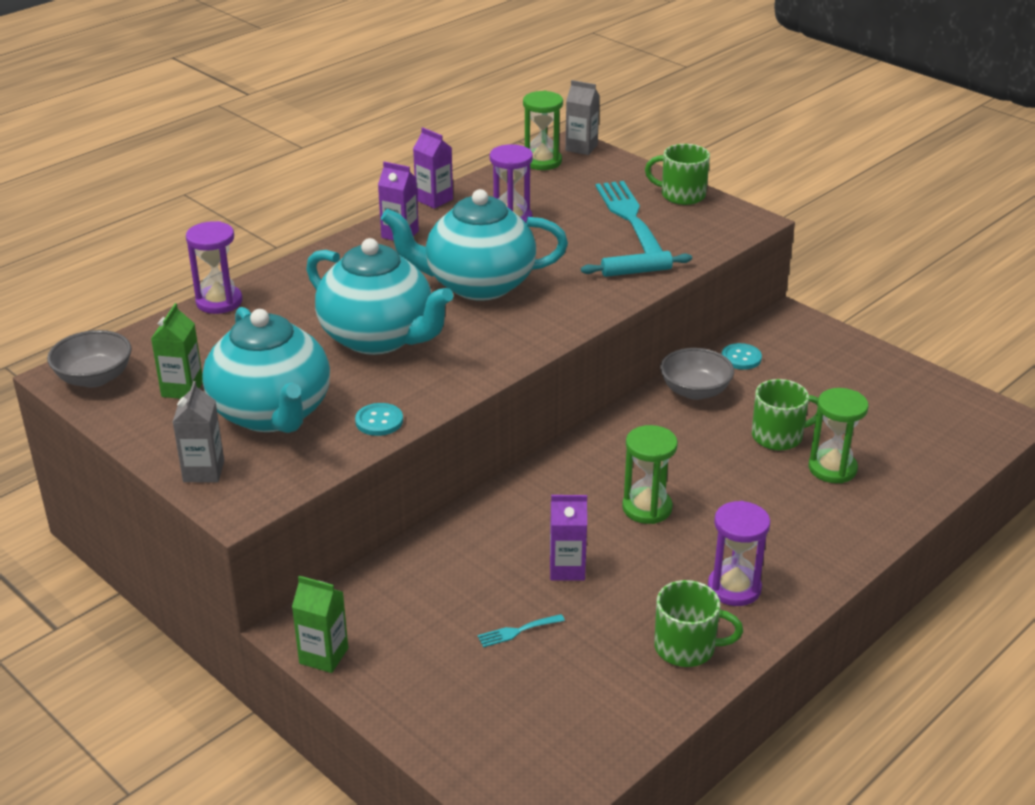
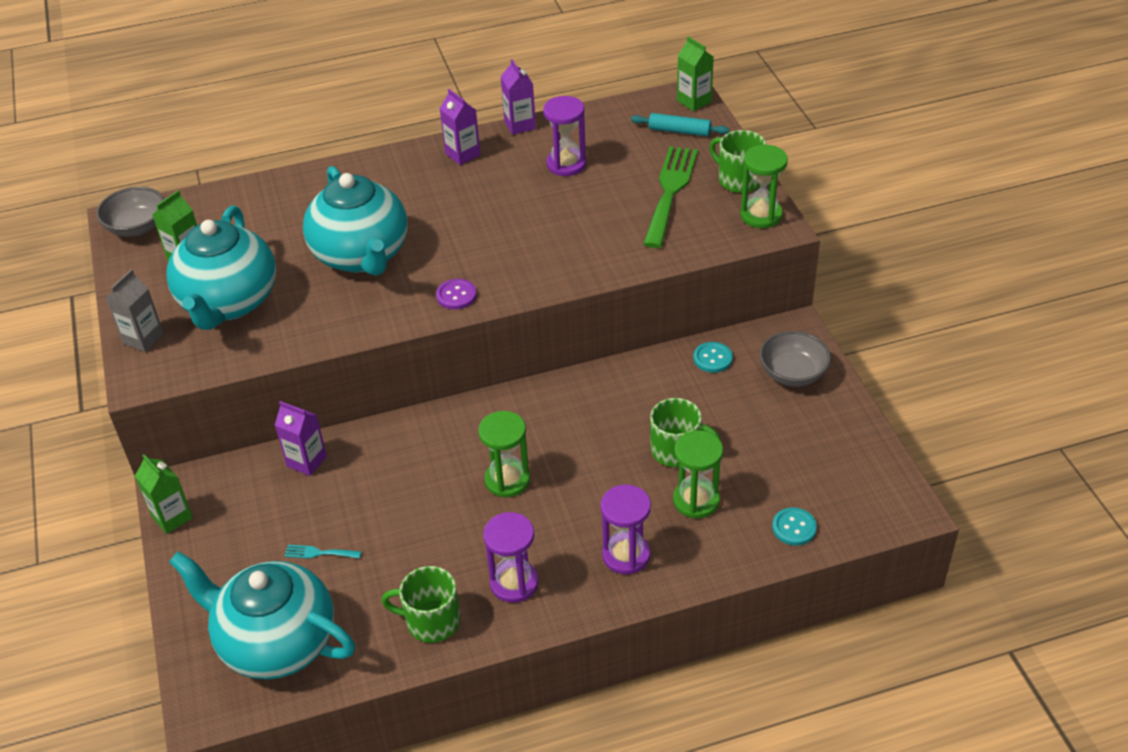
camera: 30 degrees right, 10 degrees up
(219, 302) = (275, 182): purple hourglass -> purple hourglass (626, 555)
(379, 421) = (298, 336): turquoise button -> turquoise button (794, 527)
(477, 284) = (481, 225): turquoise teapot -> turquoise teapot (276, 642)
(510, 344) = (456, 295): none -> purple button
(542, 161) = (646, 108): green hourglass -> green hourglass (761, 215)
(567, 569) = (400, 512): purple carton -> purple carton (306, 461)
(581, 148) = (694, 101): grey carton -> green carton
(629, 217) = (670, 191): turquoise fork -> green fork
(636, 271) = (624, 252): turquoise rolling pin -> turquoise rolling pin (679, 131)
(686, 647) = (431, 621): green mug -> green mug turned 150 degrees clockwise
(695, 391) = (643, 379): grey bowl -> grey bowl (792, 374)

